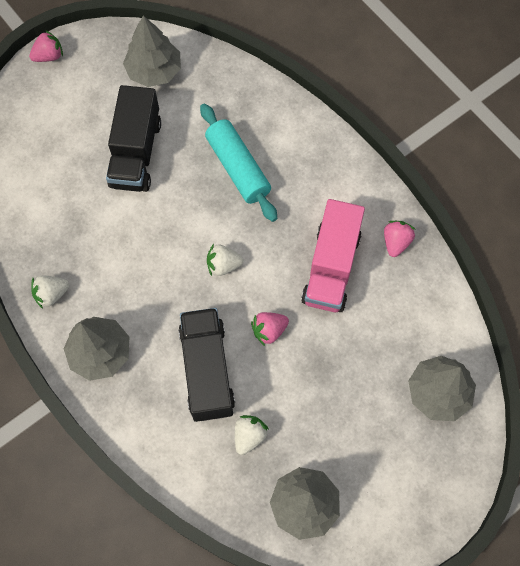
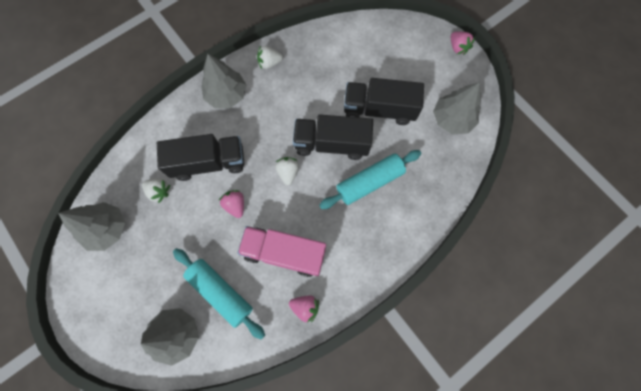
camera: 90 degrees right, 5 degrees up
(51, 294) = (269, 63): white strawberry -> white strawberry turned 75 degrees counterclockwise
(183, 212) = (331, 144): none -> black truck
(384, 342) = (221, 292): none -> turquoise rolling pin

